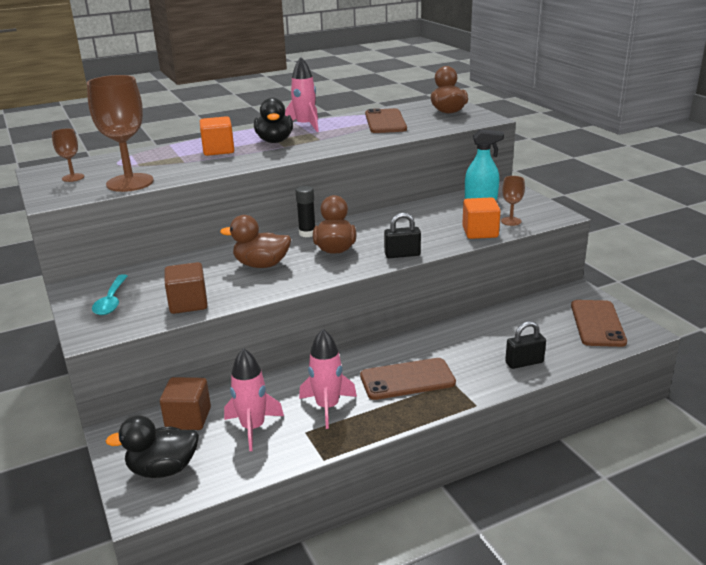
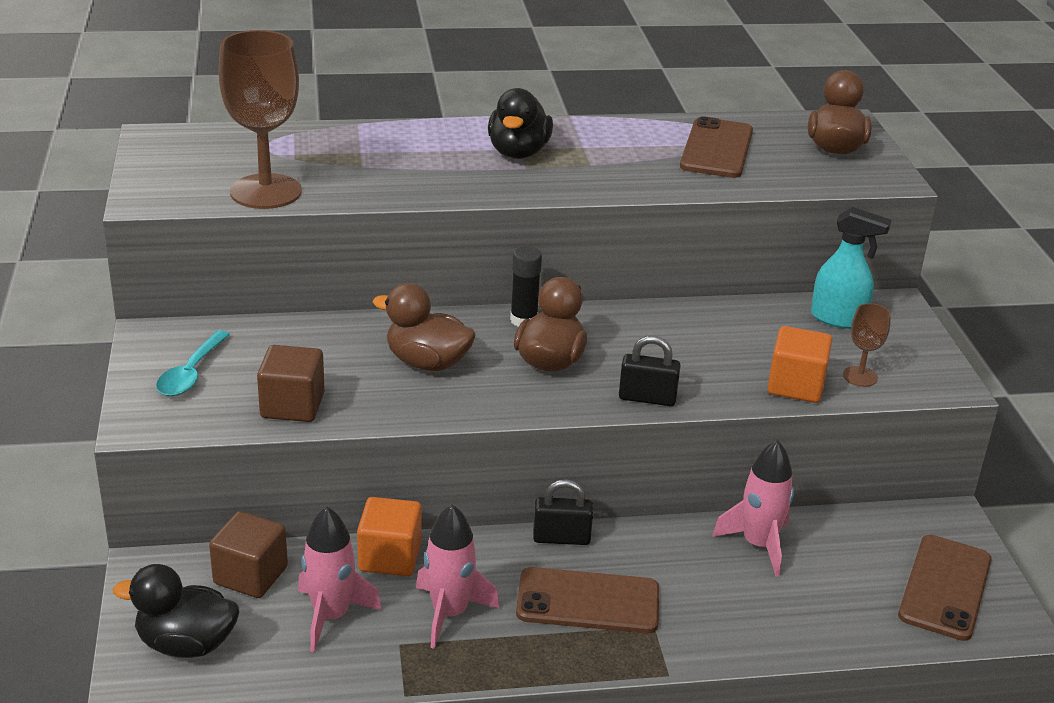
camera: 15 degrees right, 5 degrees up
(73, 177) = (192, 162): brown goblet -> none
(218, 150) = (424, 153): orange cube -> orange cube (390, 557)
(305, 126) = (583, 129): pink rocket -> pink rocket (758, 545)
(524, 363) = (783, 624): black padlock -> black padlock (561, 538)

